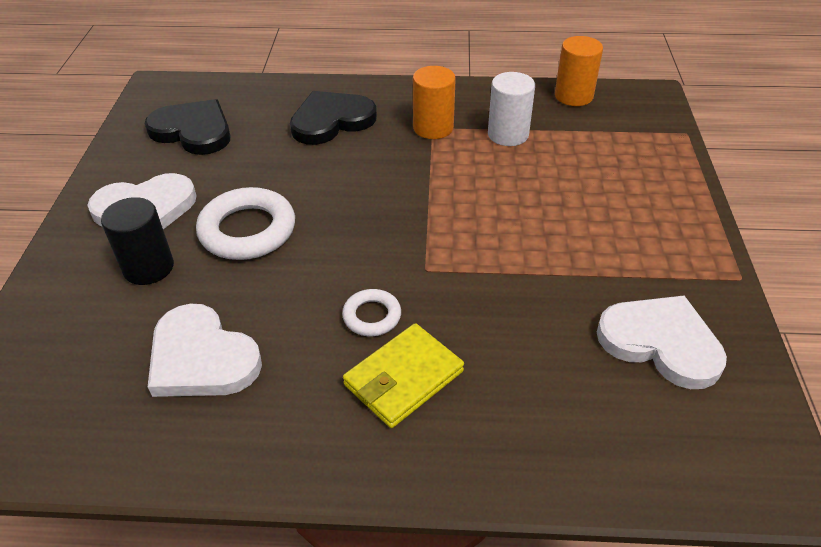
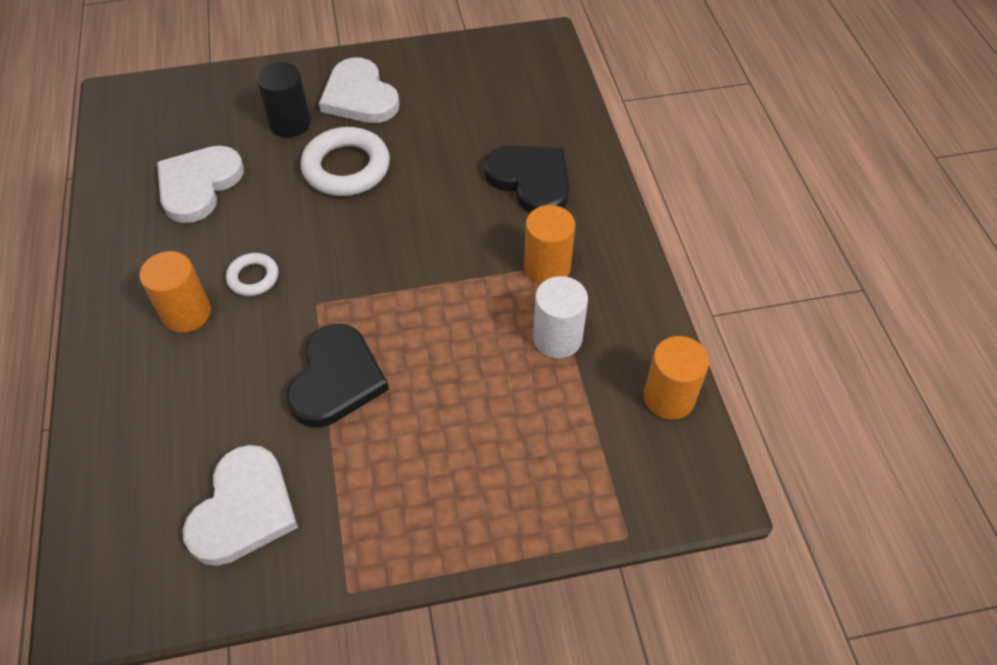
camera: 75 degrees right, 10 degrees up
(193, 131) = (479, 88): black heart -> black heart (336, 379)
(403, 378) = (186, 313): yellow wallet -> orange cylinder

